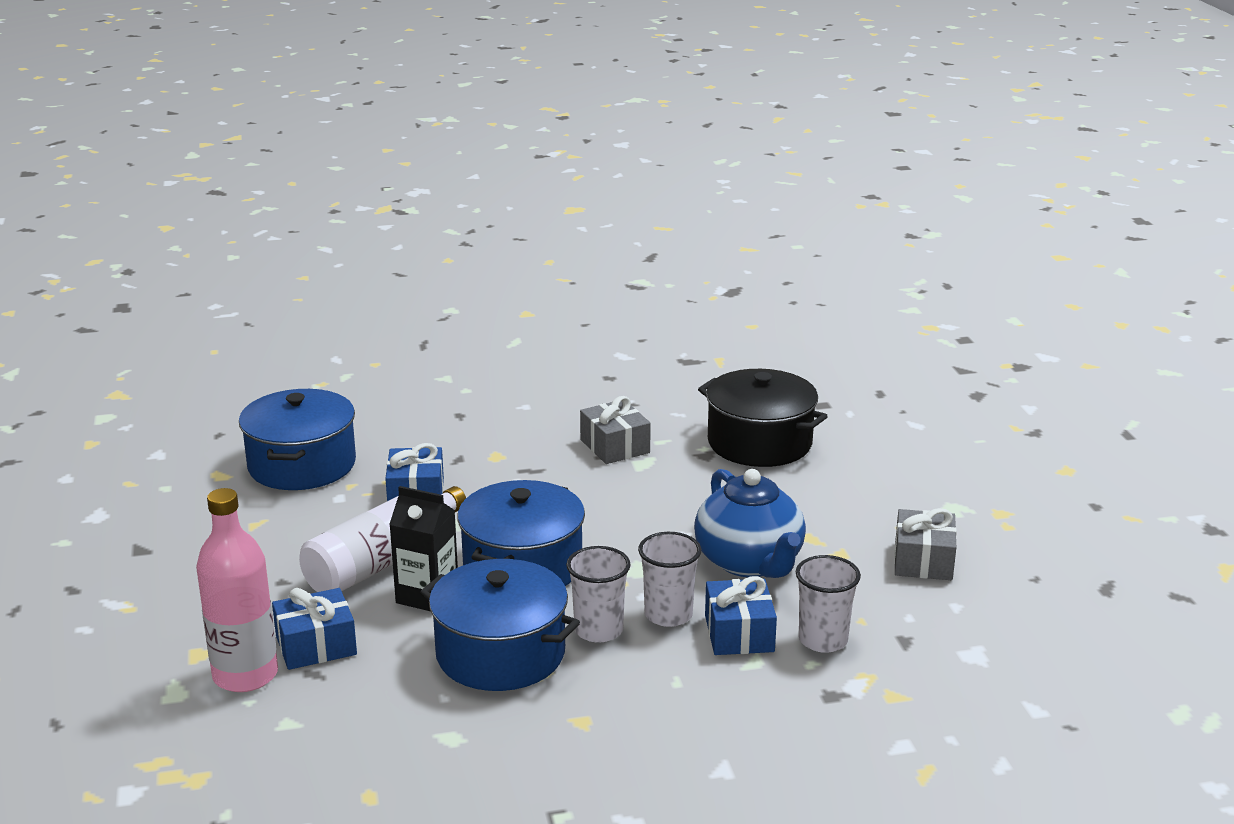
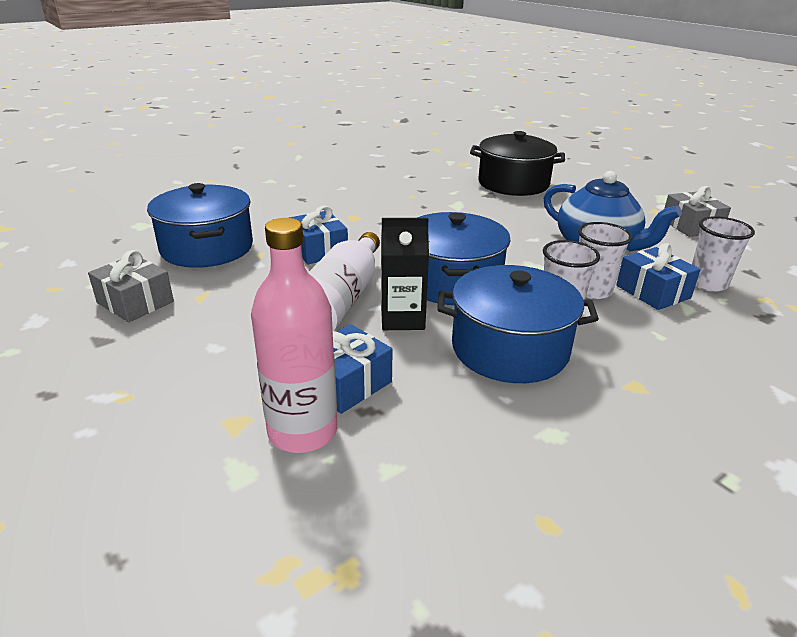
camera: 25 degrees left, 5 degrees up
(615, 446) = (428, 199): grey gift -> grey gift (135, 302)

